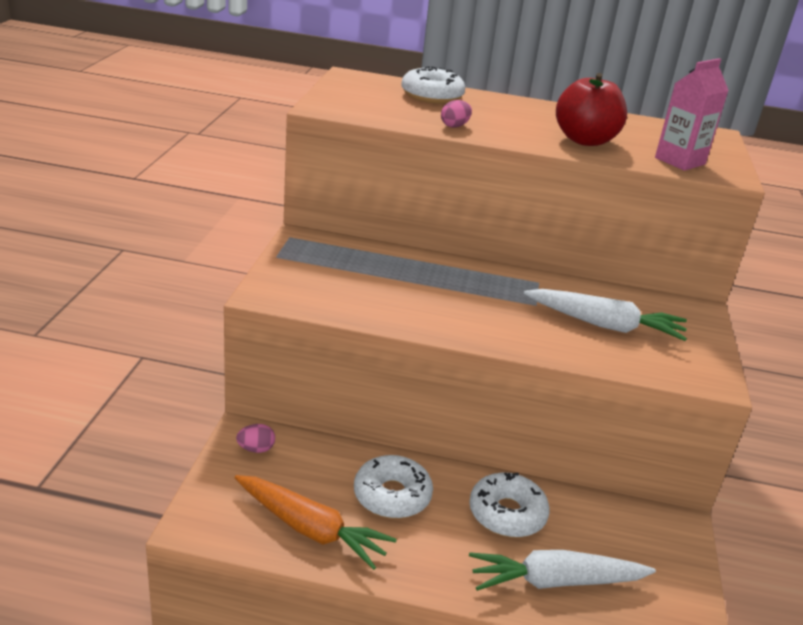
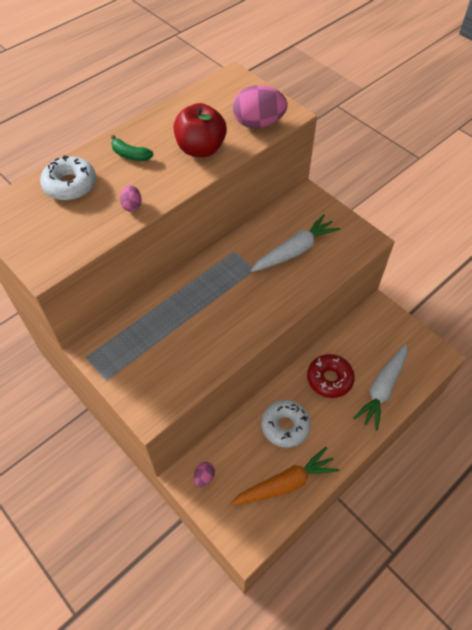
camera: 50 degrees left, 25 degrees up
(507, 514) = (329, 379): white donut -> red donut
(513, 111) = (130, 155): none -> green banana
(680, 161) = (258, 123): pink carton -> pink egg

